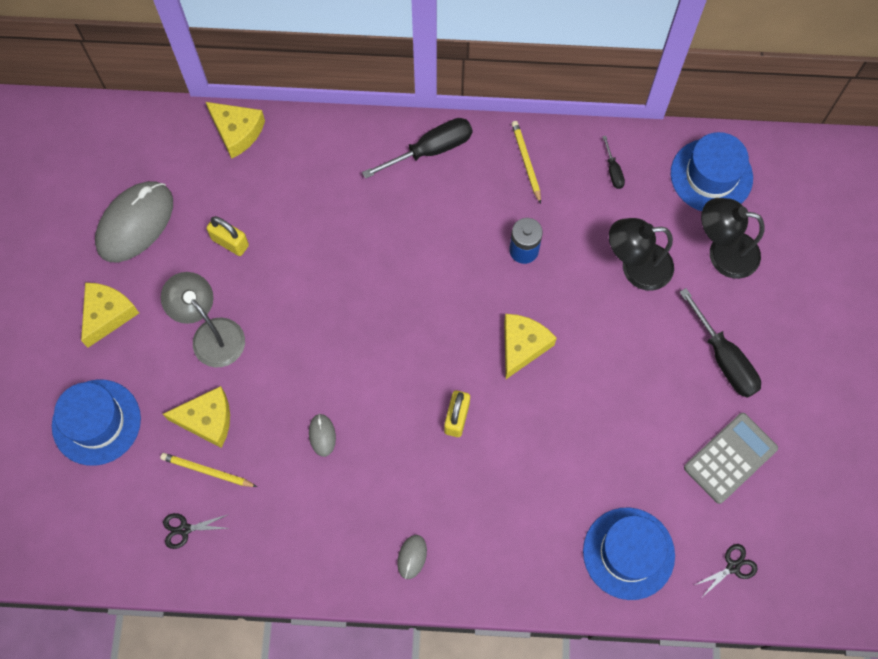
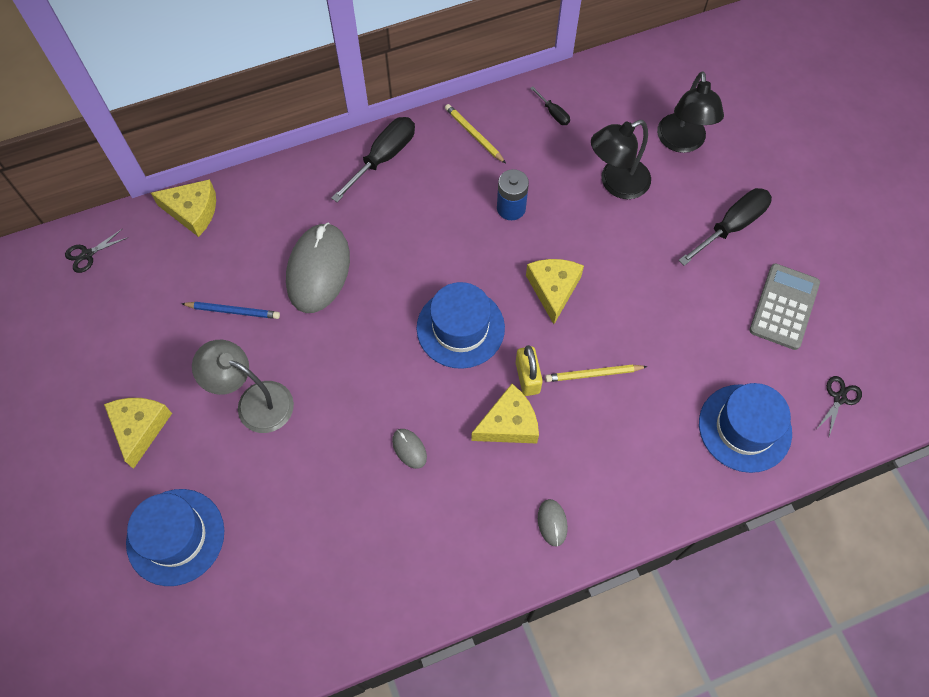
camera: 25 degrees left, 5 degrees down
(135, 223) = (129, 332): grey mouse -> grey mouse (318, 270)
(184, 529) = (316, 600): black scissors -> black scissors (87, 254)
(207, 420) = (289, 484): yellow cheese -> yellow cheese (509, 424)
(207, 471) = (312, 533): yellow pencil -> yellow pencil (593, 374)
(230, 242) = (233, 311): yellow padlock -> blue pencil
(711, 175) = (637, 85): blue hat -> blue hat (460, 328)
(722, 253) = (682, 142): black lamp -> black lamp turned 75 degrees counterclockwise
(723, 358) = (731, 226): black screwdriver -> black screwdriver turned 75 degrees counterclockwise

